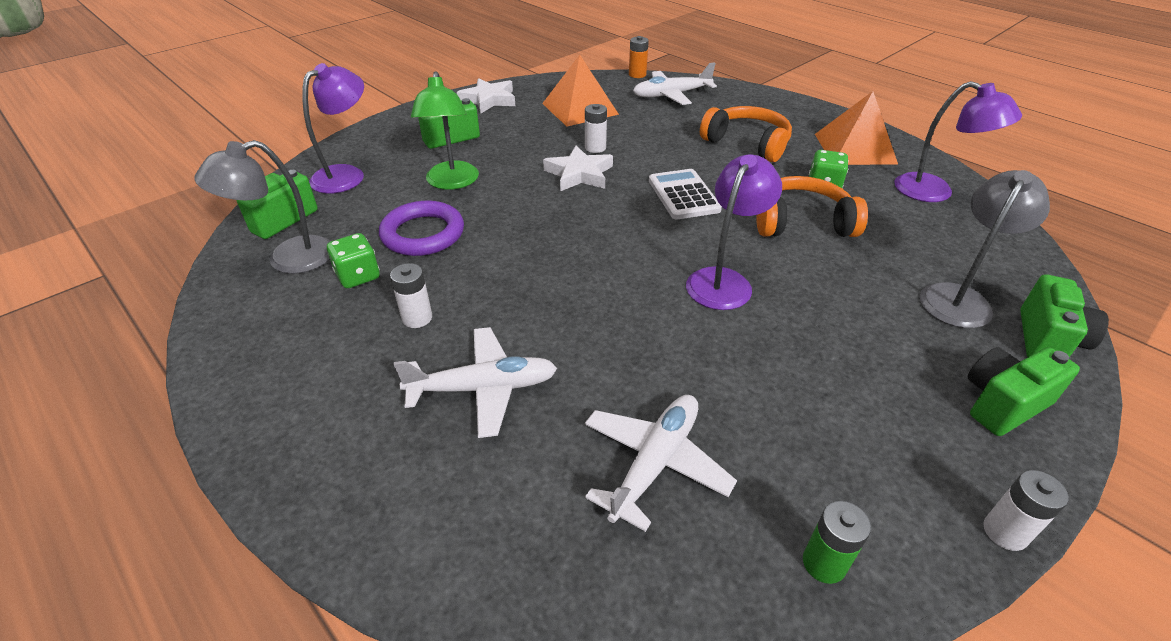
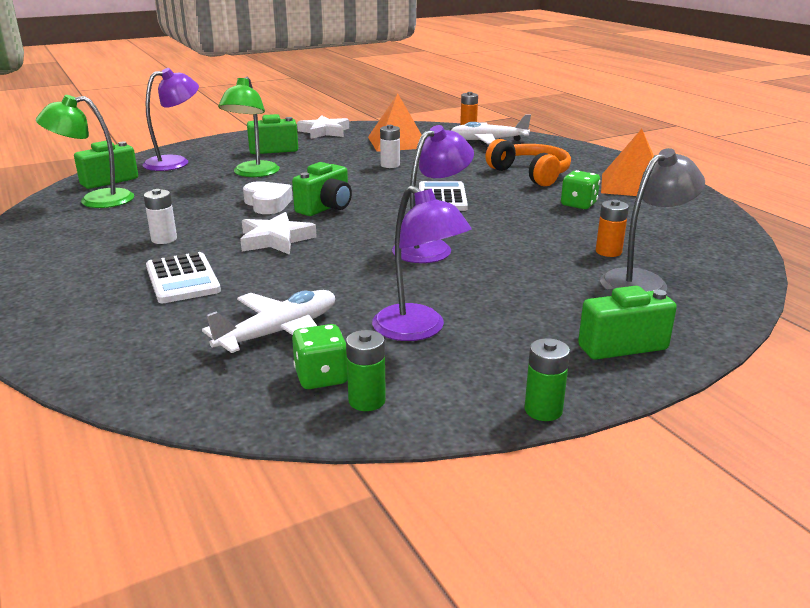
camera: 15 degrees right, 15 degrees down
(288, 259) = (95, 200): grey lamp -> green lamp
(358, 276) = (139, 214): green dice -> green dice (321, 377)
(423, 234) = (206, 198): purple ring -> none
(483, 388) = (182, 279): white plane -> white calculator
(501, 234) = (267, 204): none -> white heart
(579, 174) = (362, 178): white star -> white star (275, 239)
(801, 222) = (535, 223): orange headphones -> none
(899, 257) = (608, 252): none -> orange battery
(935, 192) = (686, 218): purple lamp -> purple lamp (418, 330)
(1005, 532) = (543, 410): white battery -> green battery
(1047, 339) = (705, 314): green camera -> green camera (326, 208)

